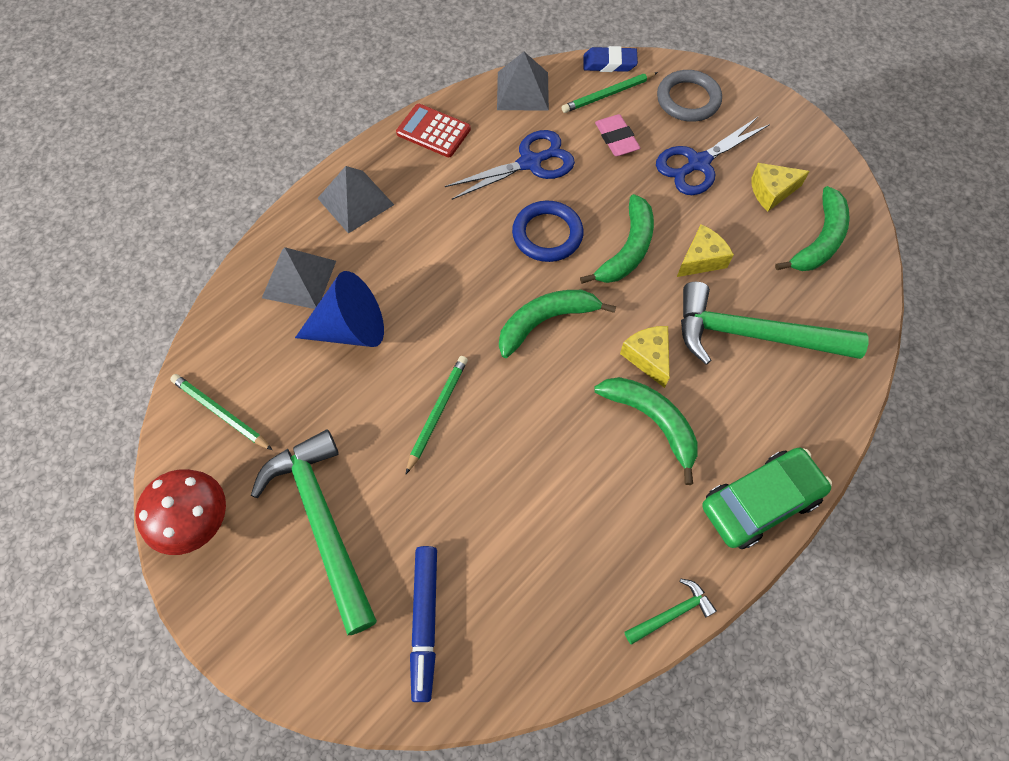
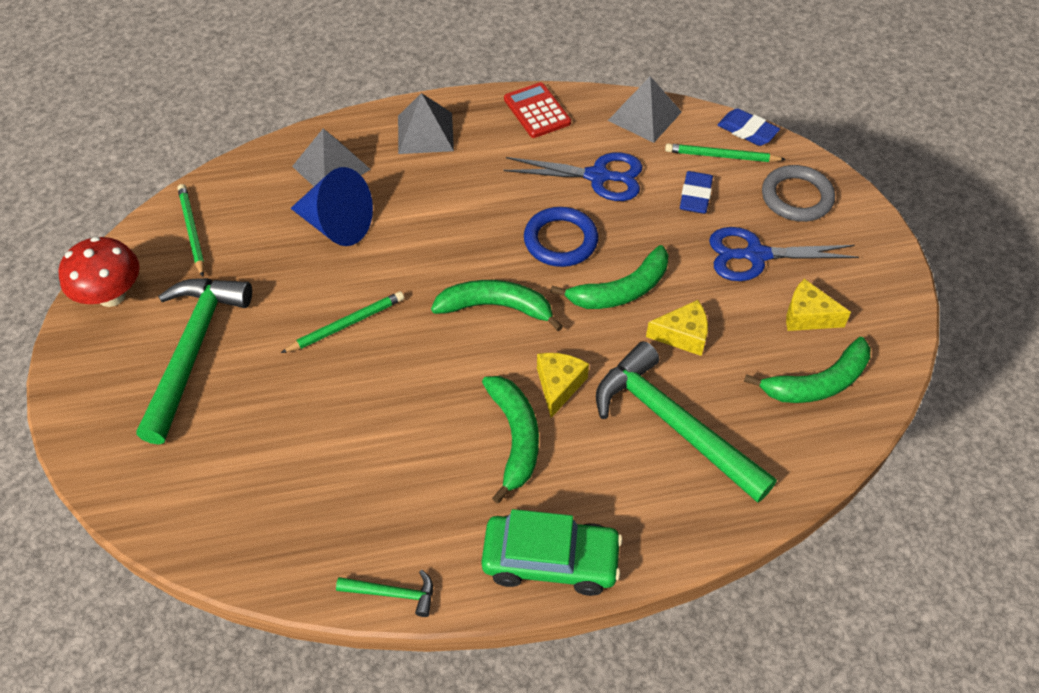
camera: 35 degrees right, 10 degrees down
(424, 622) = (200, 468): blue marker -> none
(616, 139) = (695, 196): pink eraser -> blue eraser

